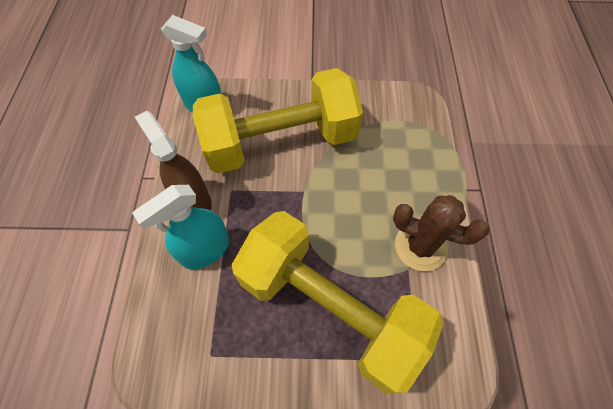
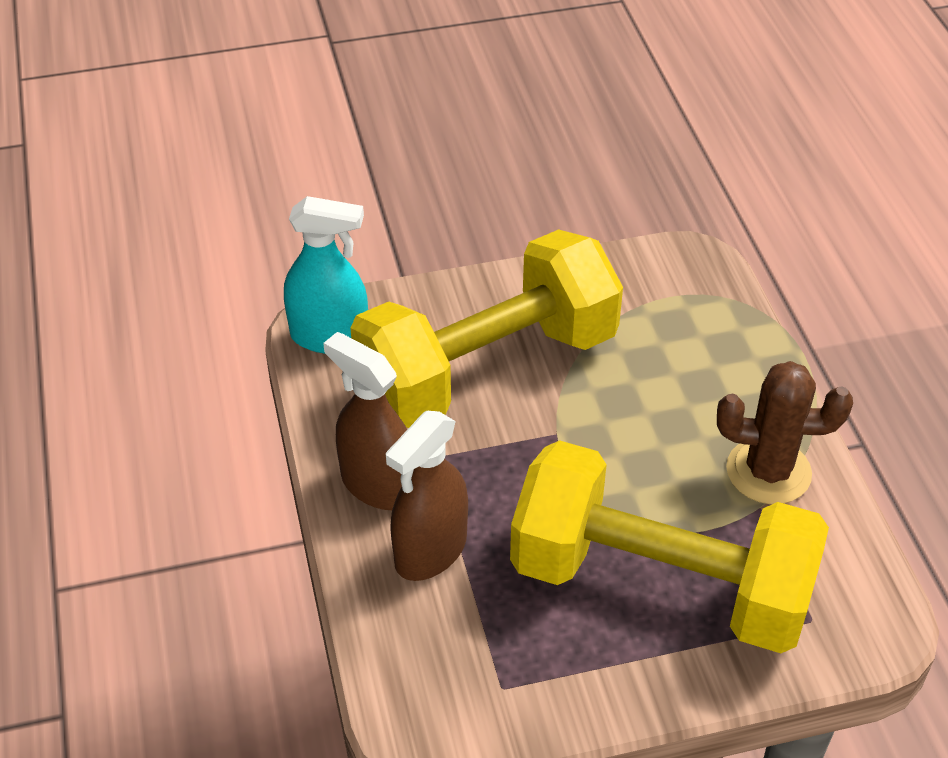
camera: 15 degrees left, 15 degrees down
(205, 250) = (430, 551): turquoise spray bottle -> brown spray bottle

